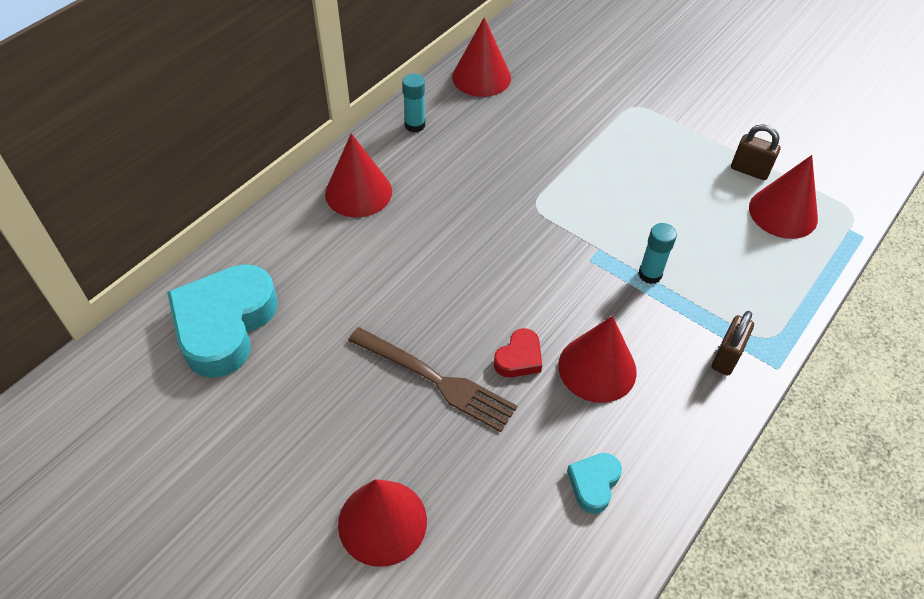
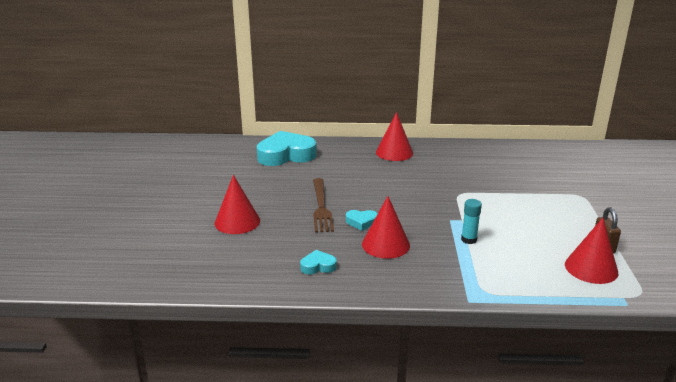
camera: 55 degrees right, 25 degrees down
(415, 125) = (455, 149): turquoise glue stick -> none
(481, 77) = (516, 151): red cone -> none
(519, 358) = (361, 222): red heart -> turquoise heart
(726, 357) = (450, 281): brown padlock -> none

